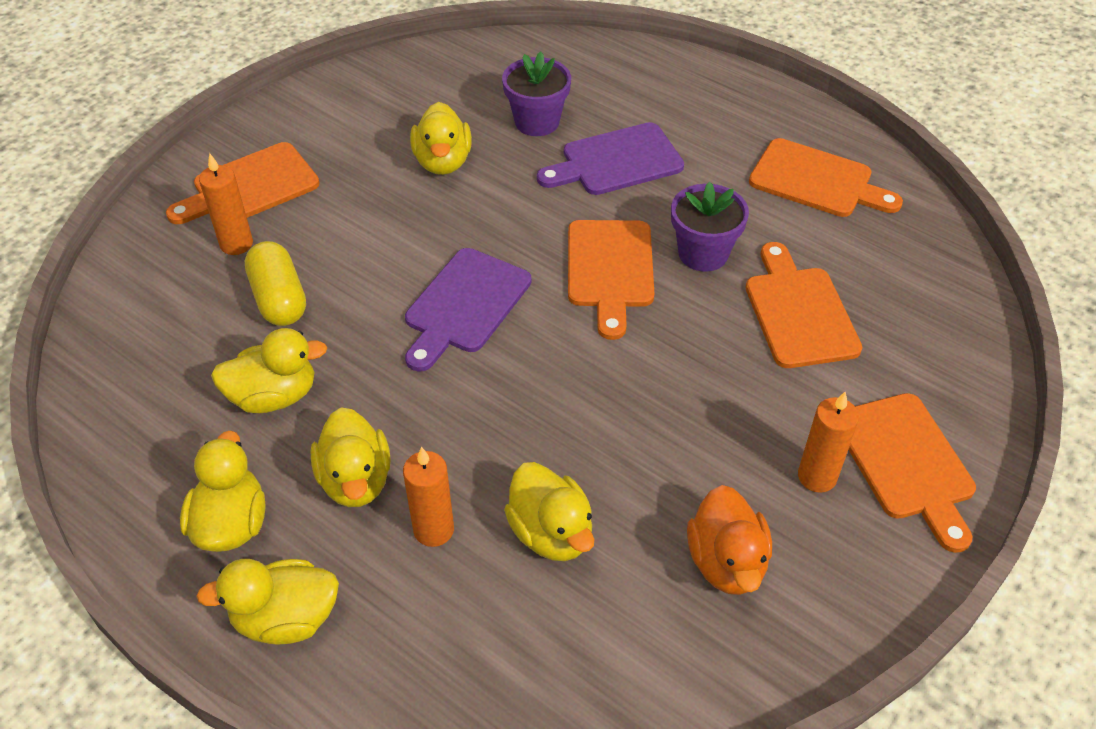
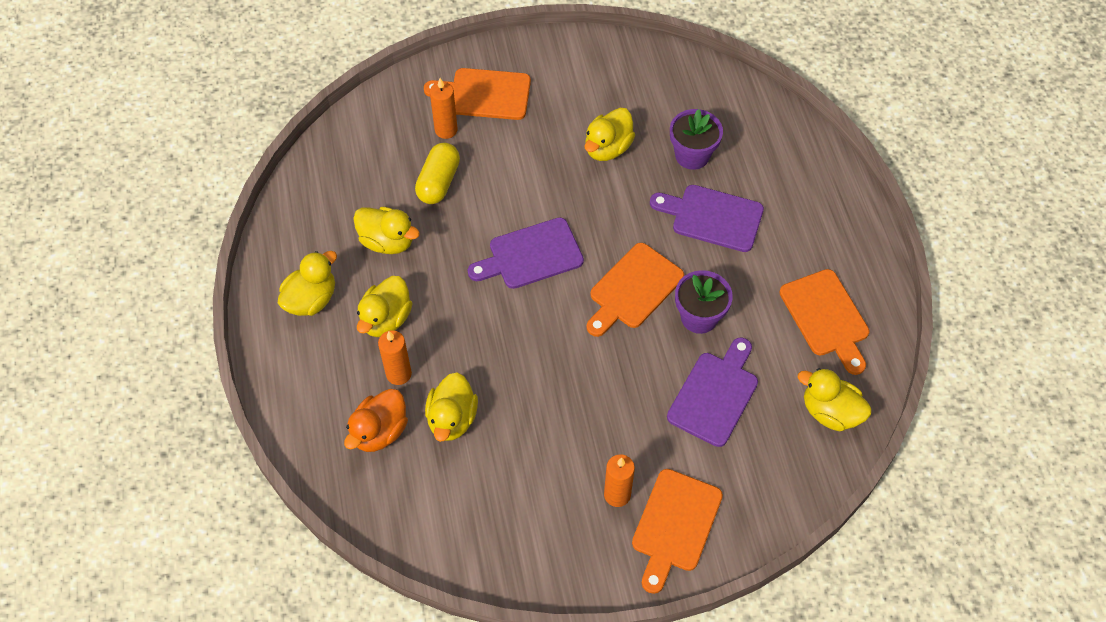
camera: 40 degrees right, 10 degrees up
(286, 618) = (296, 367): yellow duck -> yellow duck (830, 412)
(726, 562) = (521, 501): orange duck -> orange duck (379, 431)
(798, 312) = (715, 394): orange cutting board -> purple cutting board

